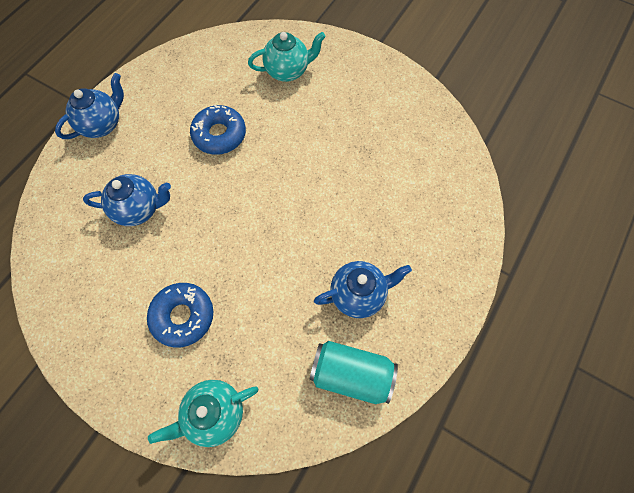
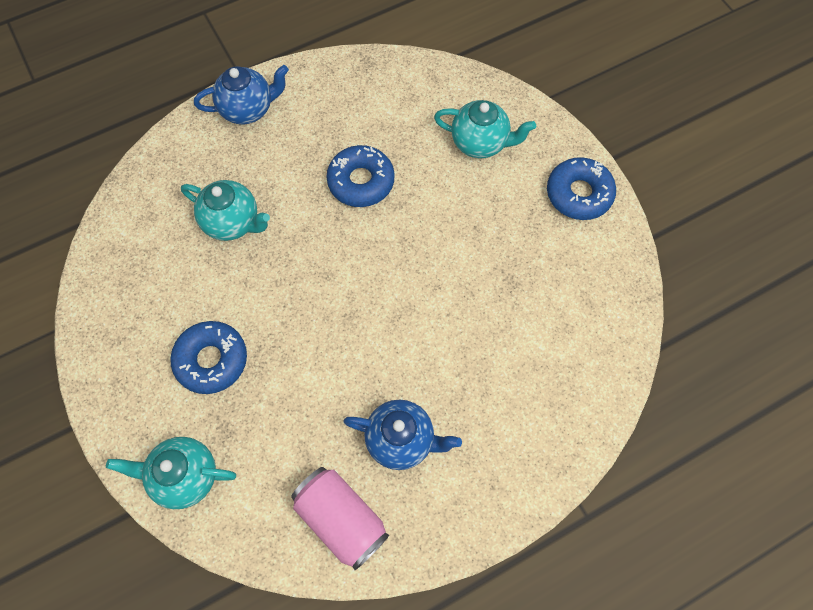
camera: 30 degrees right, 0 degrees up
(139, 209) = (233, 222): blue teapot -> turquoise teapot
(351, 374) = (341, 519): turquoise can -> pink can
(373, 73) = (579, 194): none -> blue donut

